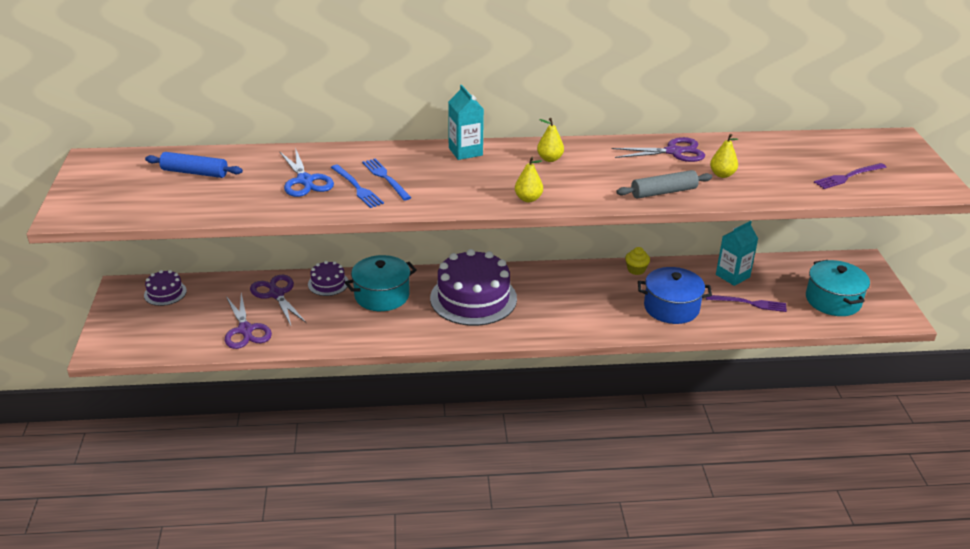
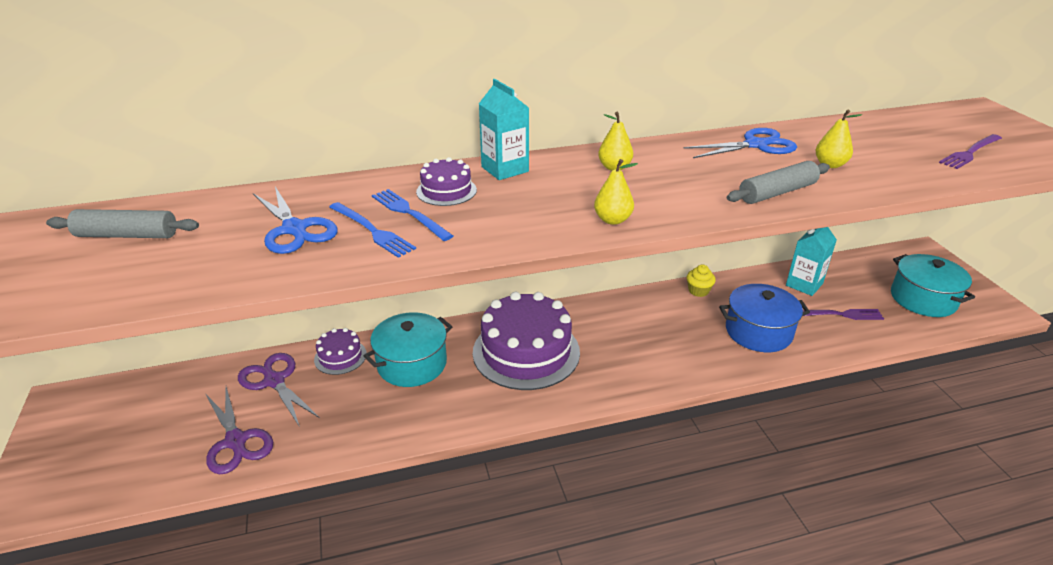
camera: 10 degrees left, 0 degrees up
(165, 293) = (120, 400): purple cake -> purple cake (446, 191)
(194, 172) = (127, 235): blue rolling pin -> grey rolling pin
(673, 152) = (755, 145): purple scissors -> blue scissors

